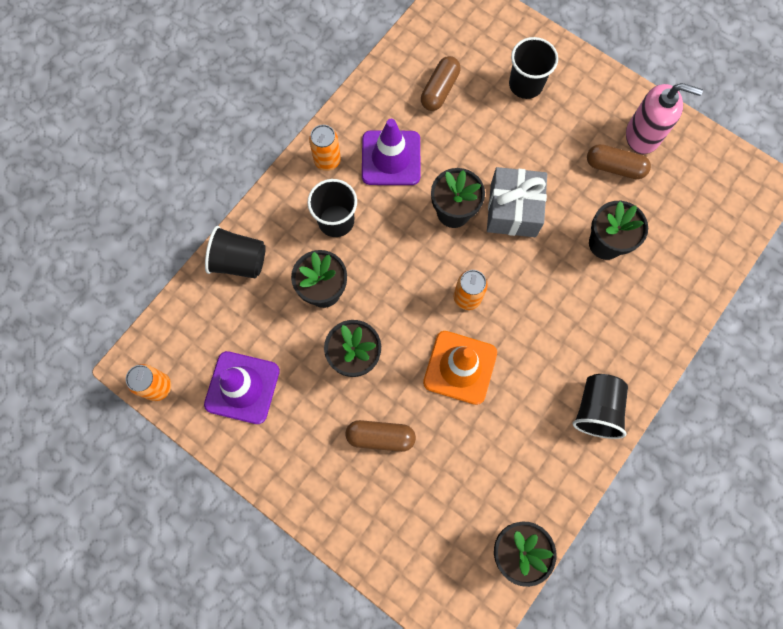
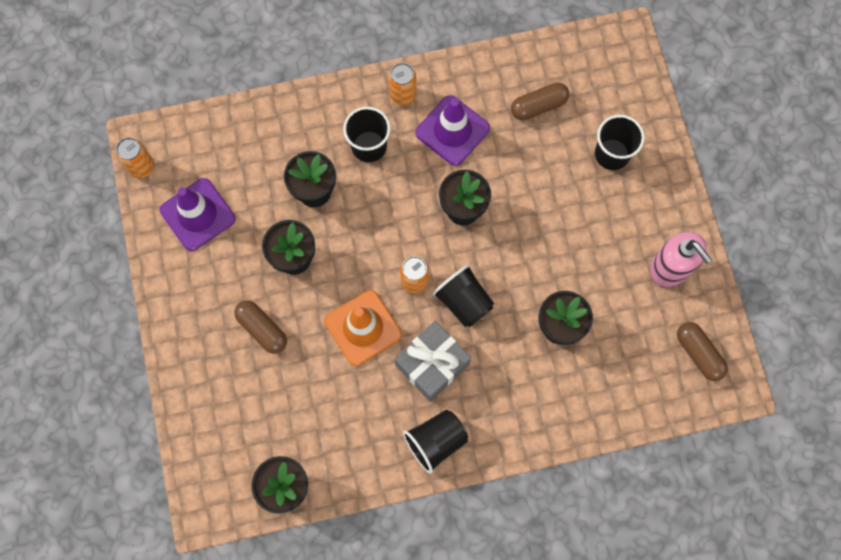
camera: 40 degrees right, 0 degrees up
(239, 261) = (273, 121): black cup -> black cup (463, 301)
(513, 210) = (510, 244): grey gift -> grey gift (432, 364)
(614, 167) = (622, 275): brown capsule -> brown capsule (698, 353)

